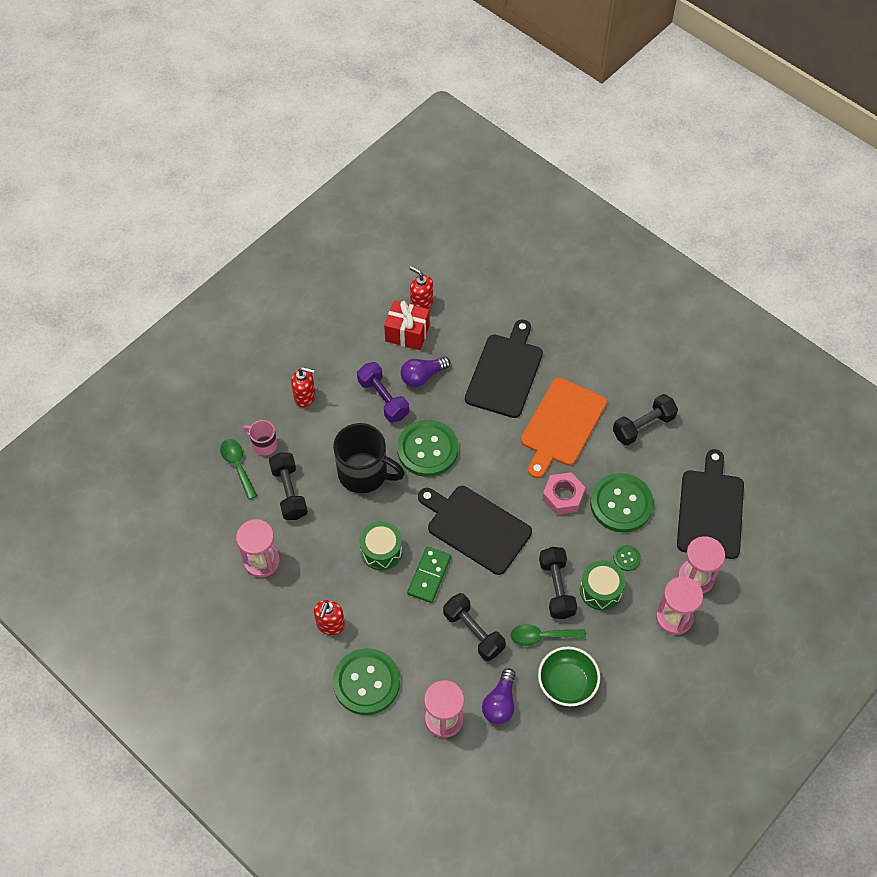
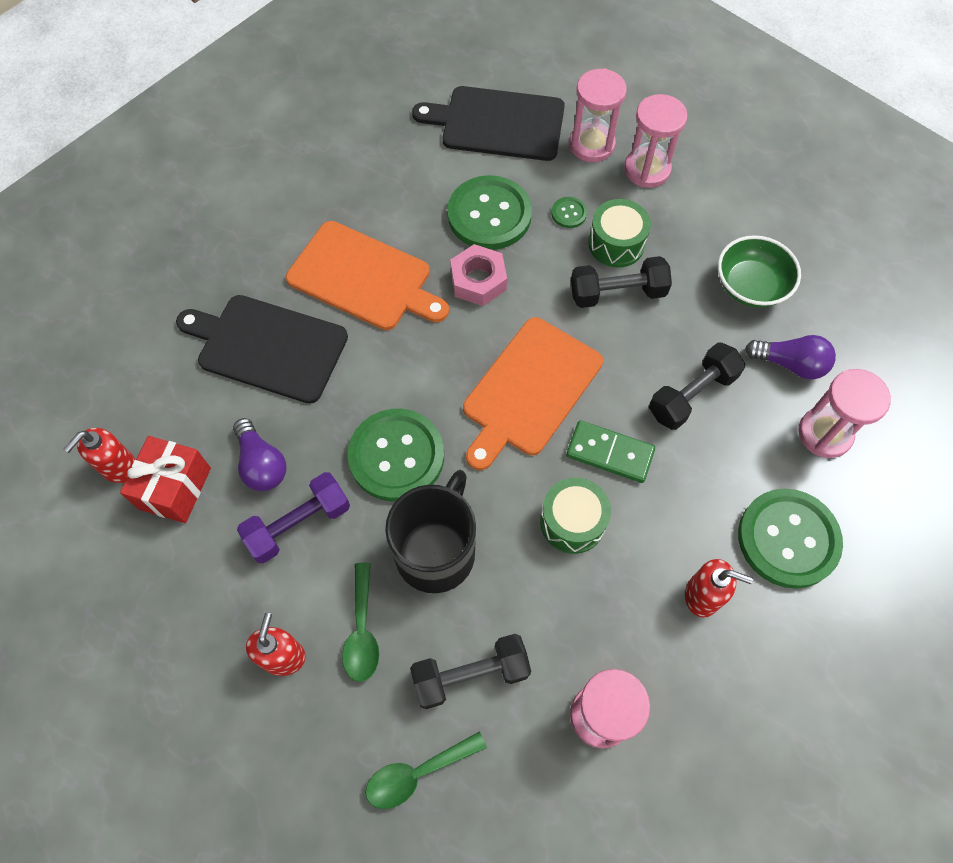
camera: 90 degrees left, 5 degrees up
(264, 444) = (375, 726): pink mug -> none
(476, 527) = (529, 390): black cutting board -> orange cutting board
(542, 636) = (689, 312): green spoon -> green spoon (362, 630)
(643, 426) = (371, 184): black dumbbell -> none

